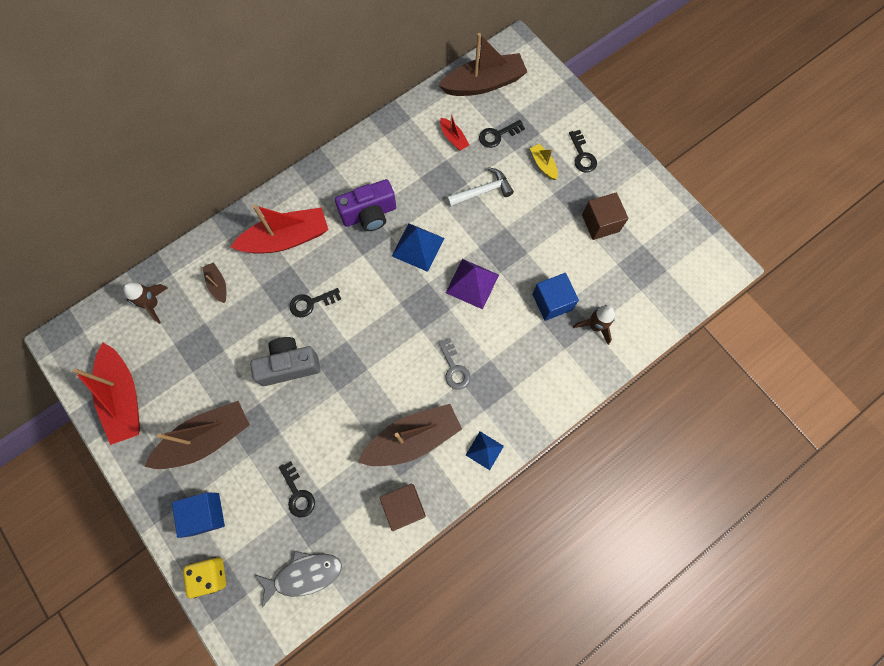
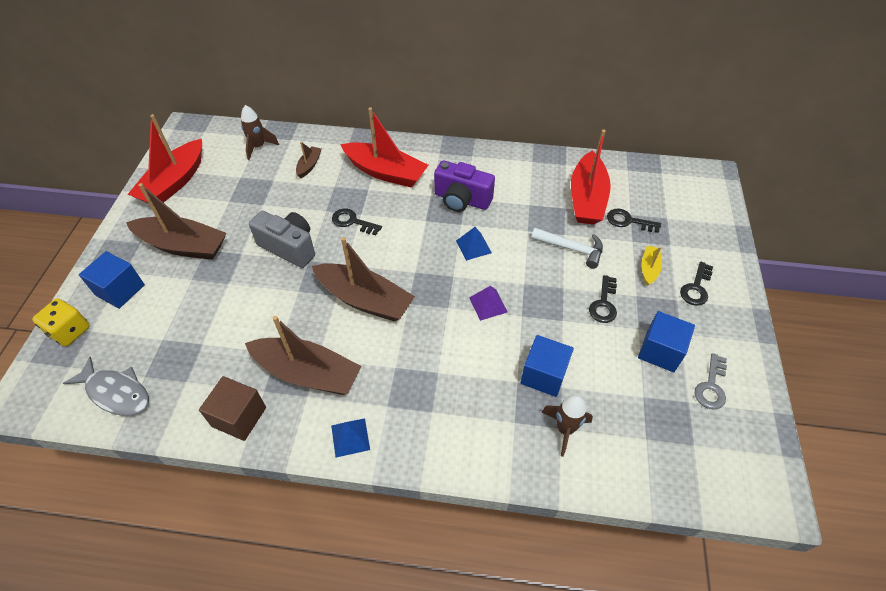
camera: 45 degrees right, 20 degrees down
(298, 493) = (186, 333): black key -> black key (604, 303)
(418, 247) = (473, 246): blue pyramid -> blue pyramid, size x0.64
(453, 138) = (587, 198): red boat -> red boat, size x2.15
(454, 368) = (401, 352): grey key -> grey key (711, 386)
(472, 283) = (488, 304): purple pyramid -> purple pyramid, size x0.64
(484, 83) = (654, 181): brown boat -> brown boat (365, 300)
(600, 223) = (660, 351): brown cube -> blue cube

